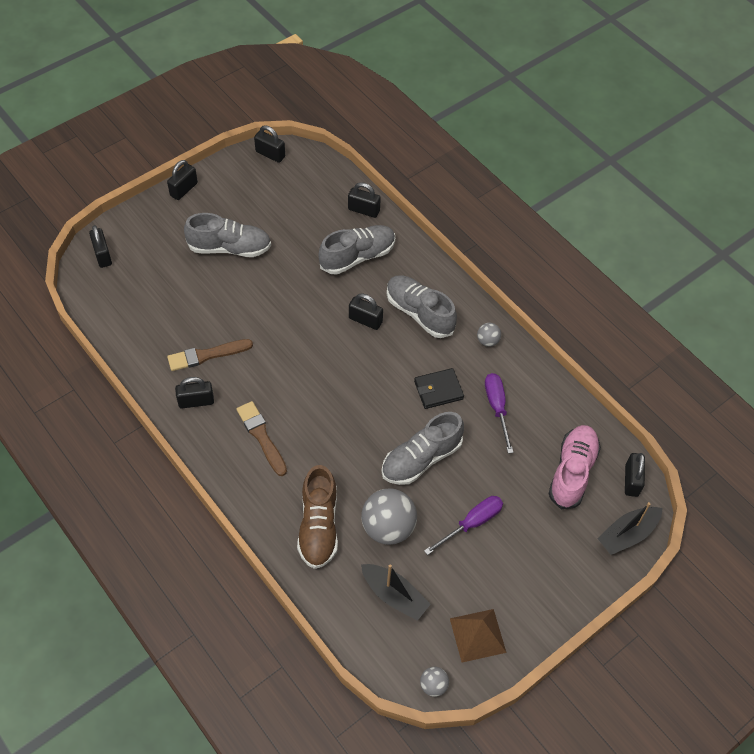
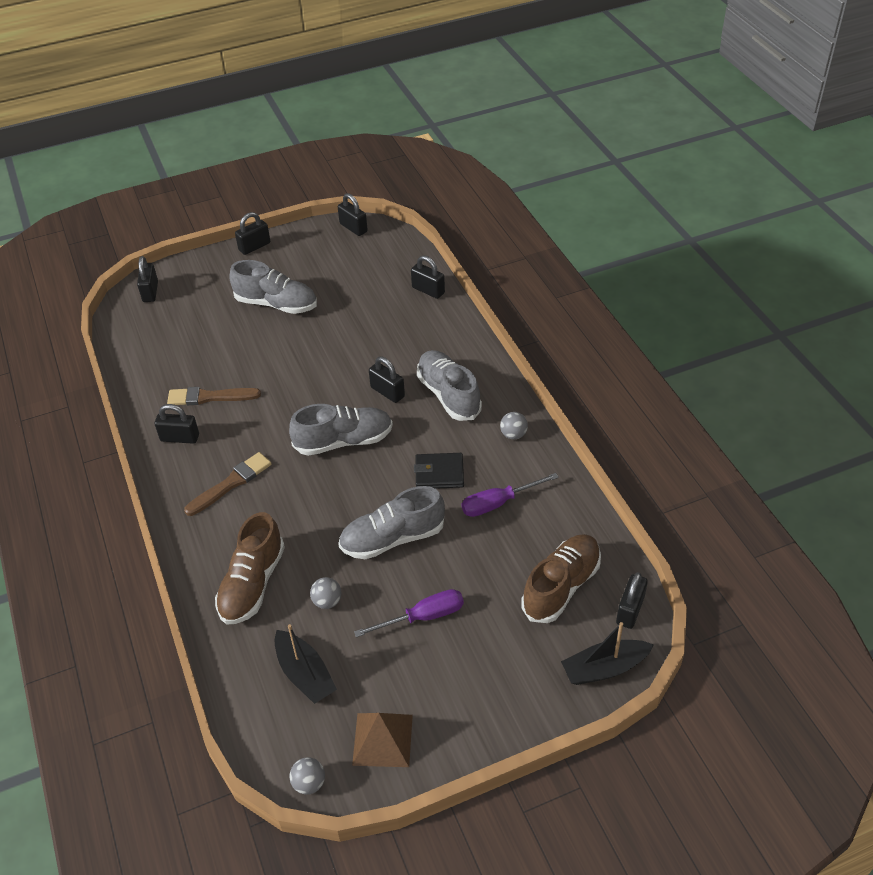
camera: 20 degrees right, 10 degrees down
(261, 436) = (231, 483): brown brush -> brown brush turned 60 degrees clockwise
(357, 257) = (404, 332): grey shoe -> grey shoe (343, 441)
(388, 527) = (327, 601): grey ball -> grey ball, size x0.49
(497, 408) = (498, 503): purple screwdriver -> purple screwdriver turned 120 degrees counterclockwise
(572, 472) = (561, 586): pink shoe -> brown shoe

